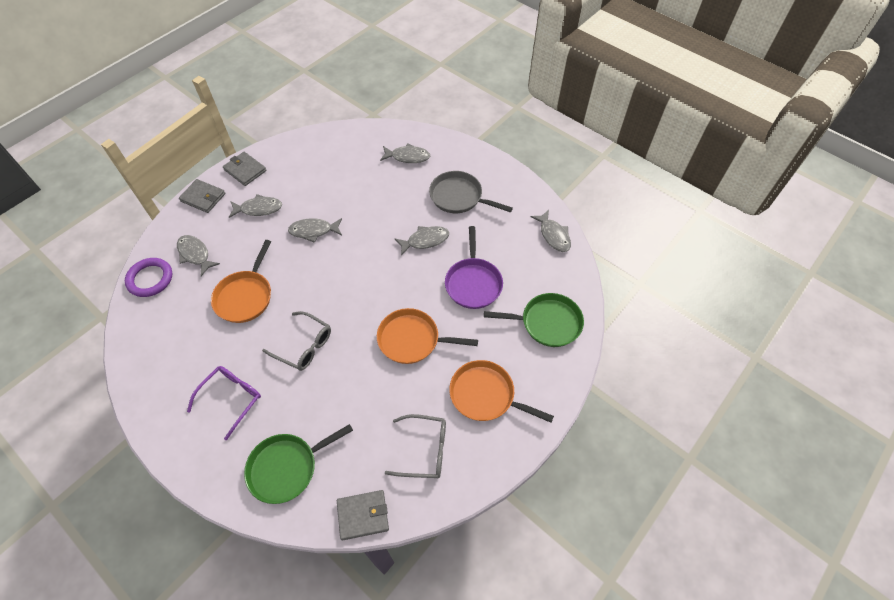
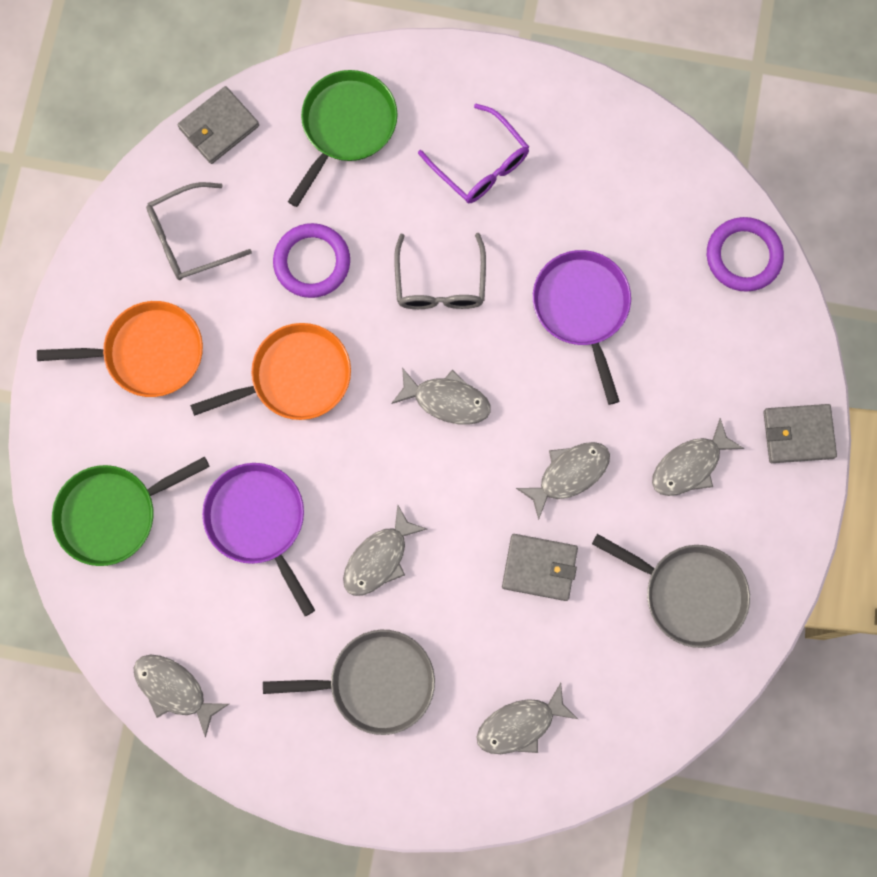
camera: 150 degrees right, 20 degrees up
(195, 254) = (716, 330): grey fish -> grey fish (447, 400)
(231, 398) = (481, 164): purple glasses -> purple glasses turned 45 degrees counterclockwise
(245, 170) = (779, 528): grey wallet -> grey wallet (539, 567)
(245, 296) = (582, 308): orange pan -> purple pan
(302, 166) = (688, 593): none -> grey pan
(304, 346) = (440, 284): grey glasses -> grey glasses turned 90 degrees counterclockwise
(363, 395) = (312, 262): none -> purple ring

